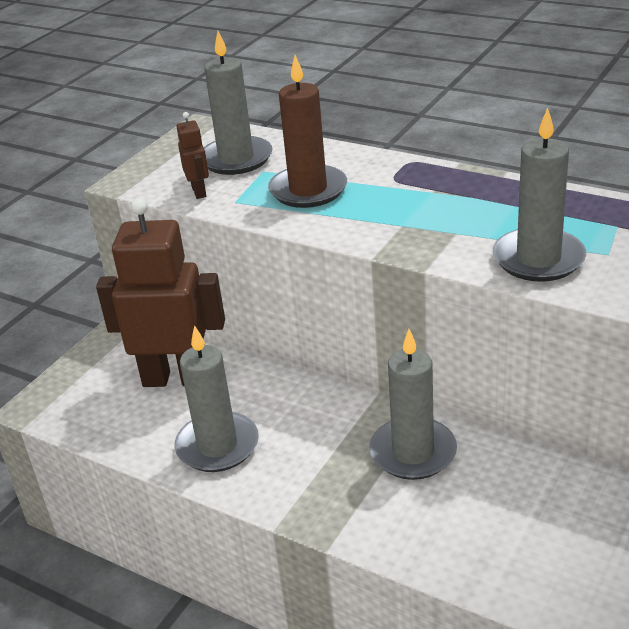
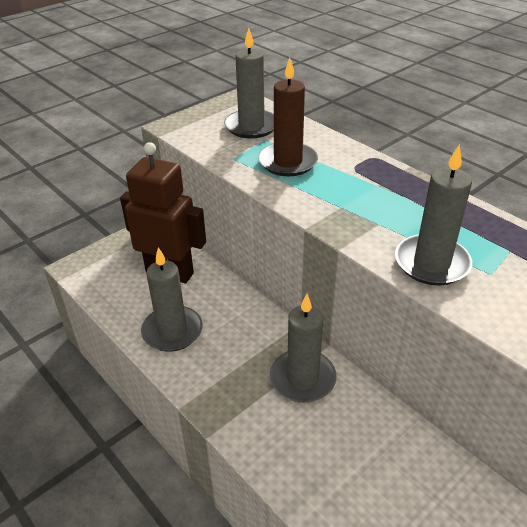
camera: 15 degrees right, 5 degrees up
(199, 192) = (213, 145): brown robot -> none

